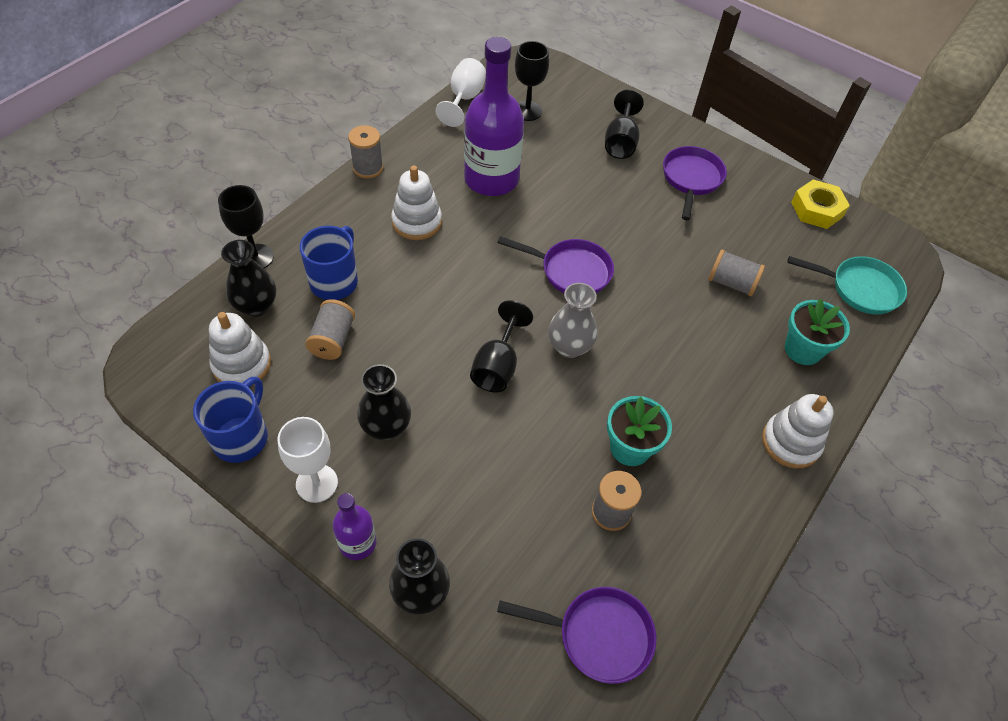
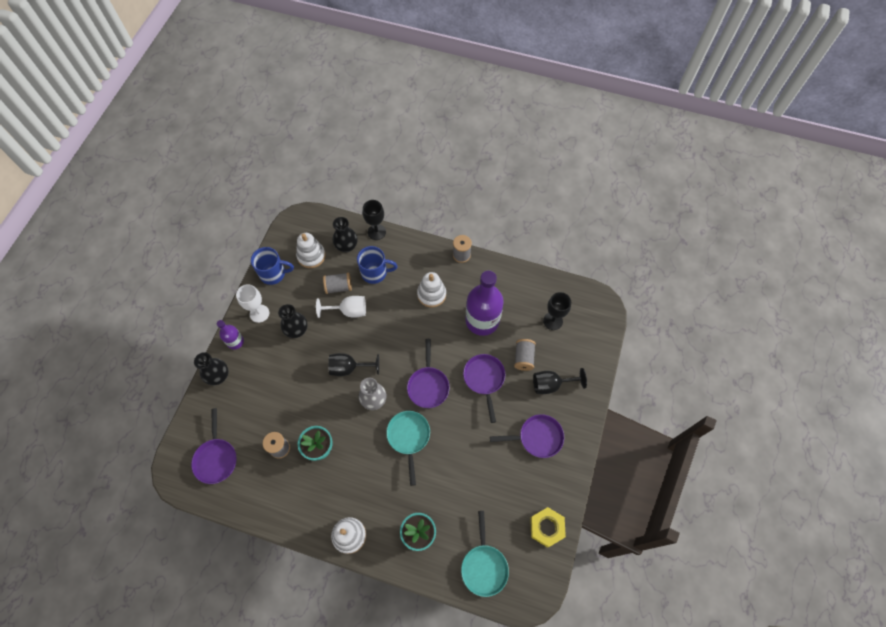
camera: 75 degrees right, 10 degrees up
(464, 99) = (544, 282): white goblet -> white goblet (348, 311)
(586, 205) = (484, 379): none -> purple pan
(648, 319) = (409, 437): none -> turquoise pan
(731, 283) = (455, 480): grey spool -> grey spool (523, 358)

